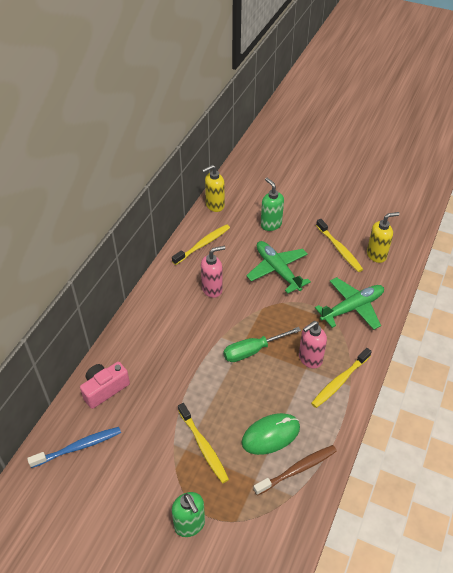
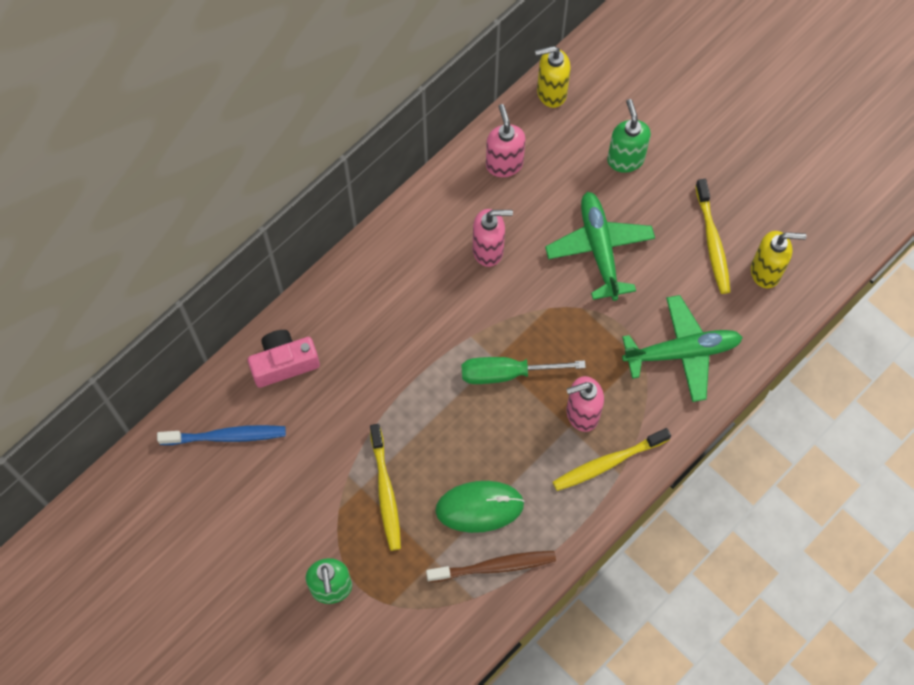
camera: 20 degrees right, 20 degrees up
(203, 244) = (504, 164): yellow toothbrush -> pink soap dispenser

